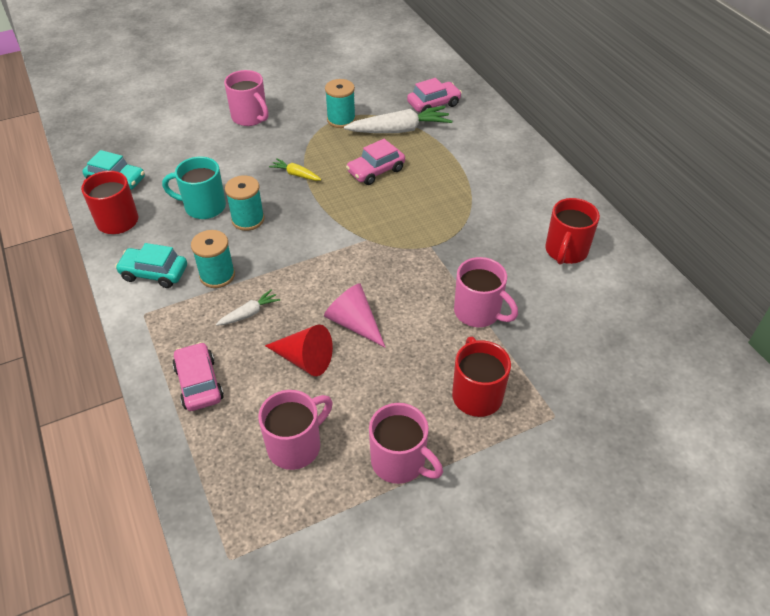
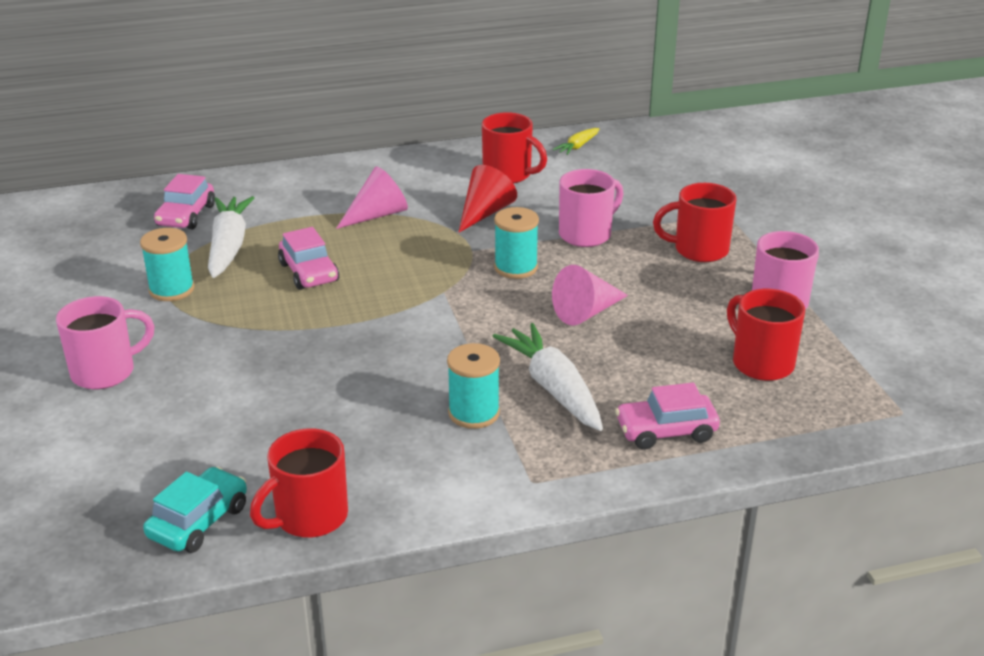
camera: 80 degrees left, 15 degrees down
(154, 273) = (450, 472): turquoise car -> none
(203, 207) = (316, 424): turquoise mug -> none
(248, 219) = (365, 383): turquoise spool -> turquoise spool (515, 268)
(249, 313) = (553, 388): white carrot -> white carrot, size x2.00
(296, 174) = (282, 336): yellow carrot -> yellow carrot (577, 146)
(296, 445) = (761, 363): pink mug -> red mug
(304, 359) = (637, 350): red cone -> red cone (485, 212)
(433, 104) = (186, 215): pink car -> pink car turned 150 degrees counterclockwise
(467, 188) = (377, 215): none -> pink cone

